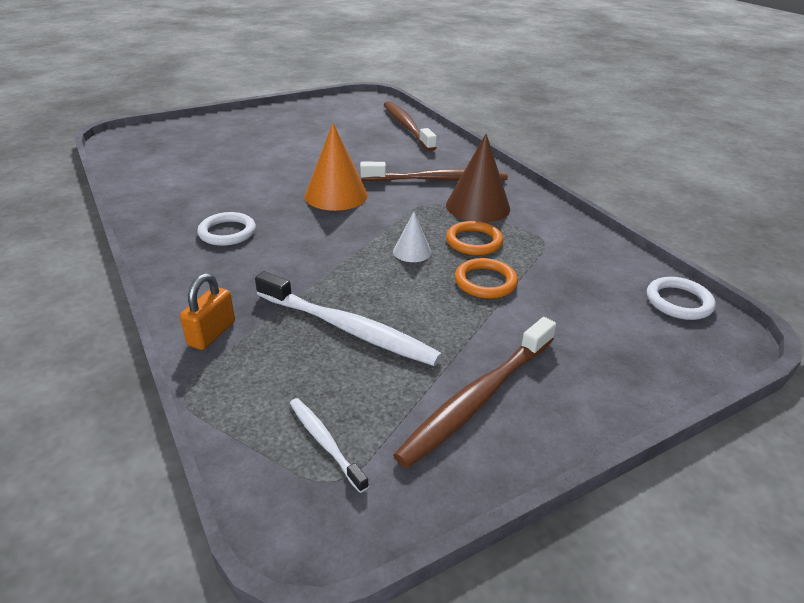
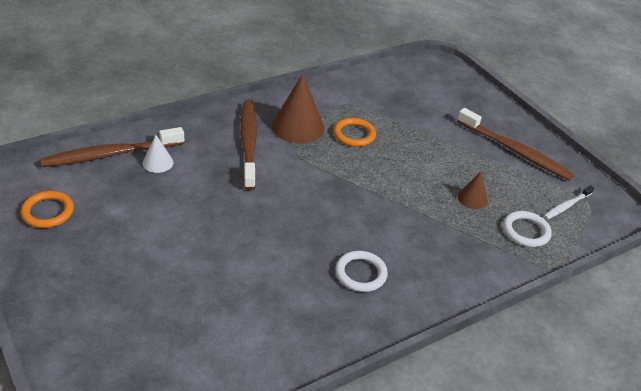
camera: 95 degrees left, 5 degrees up
(211, 333) = (497, 263): orange padlock -> none
(336, 195) = (282, 206): orange cone -> none
(347, 328) = (472, 198): white toothbrush -> brown cone
(412, 251) = (373, 165): white cone -> white cone (158, 162)
(485, 282) = (405, 135): orange ring -> orange ring (48, 212)
(678, 302) = (409, 68): white ring -> white ring (526, 231)

